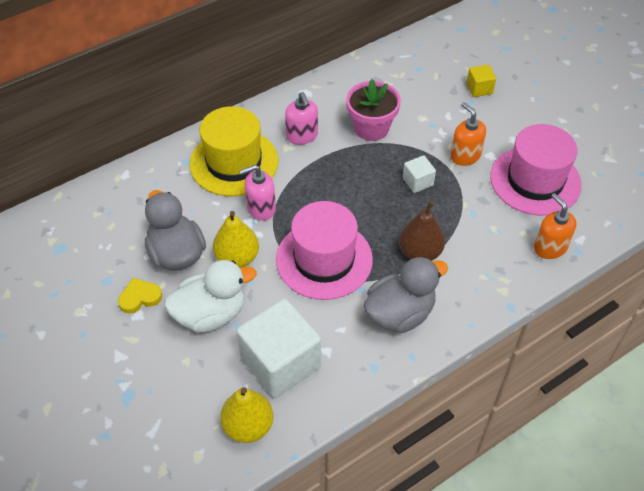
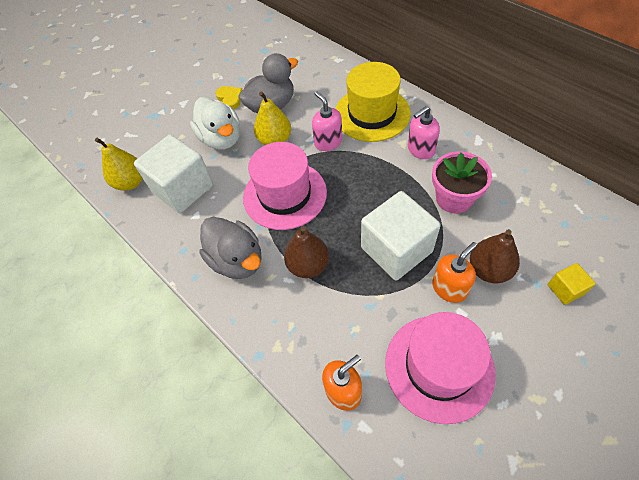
camera: 85 degrees right, 5 degrees up
(417, 182) = (396, 249): white cube -> white cube, size x2.17
(452, 126) = (489, 270): none -> brown pear

